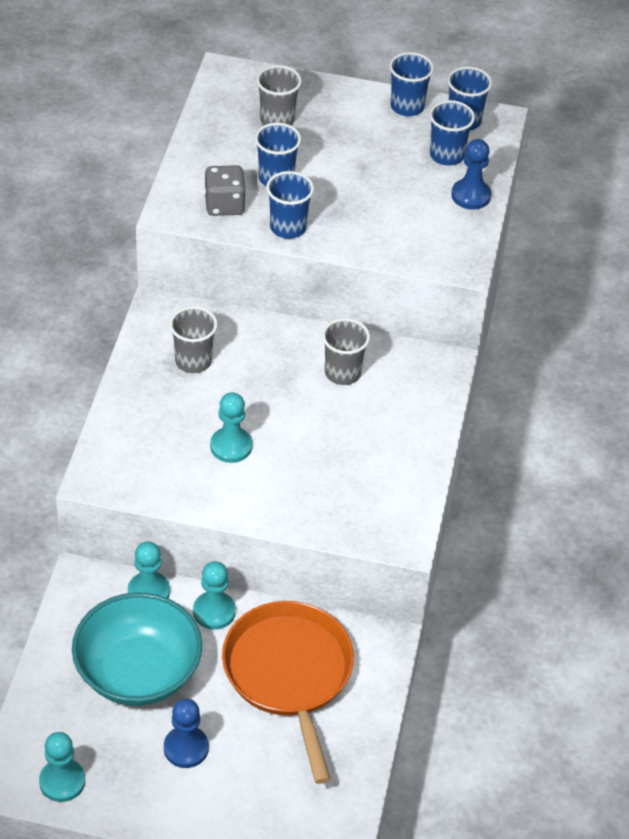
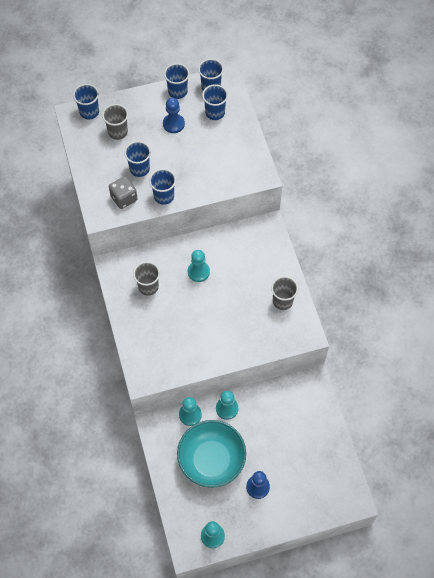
camera: 25 degrees left, 15 degrees up
(231, 446) = (196, 326): turquoise pawn -> turquoise pawn (198, 272)
(252, 79) = (89, 112): none -> blue cup
(289, 673) = (280, 422): orange pan -> none
(342, 373) = (224, 256): grey cup -> grey cup (282, 301)
(470, 195) = (241, 132): blue pawn -> blue pawn (173, 124)

